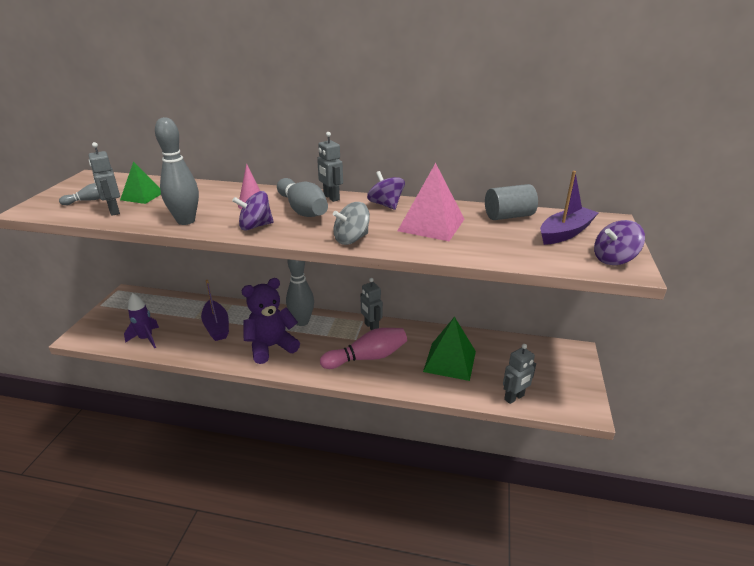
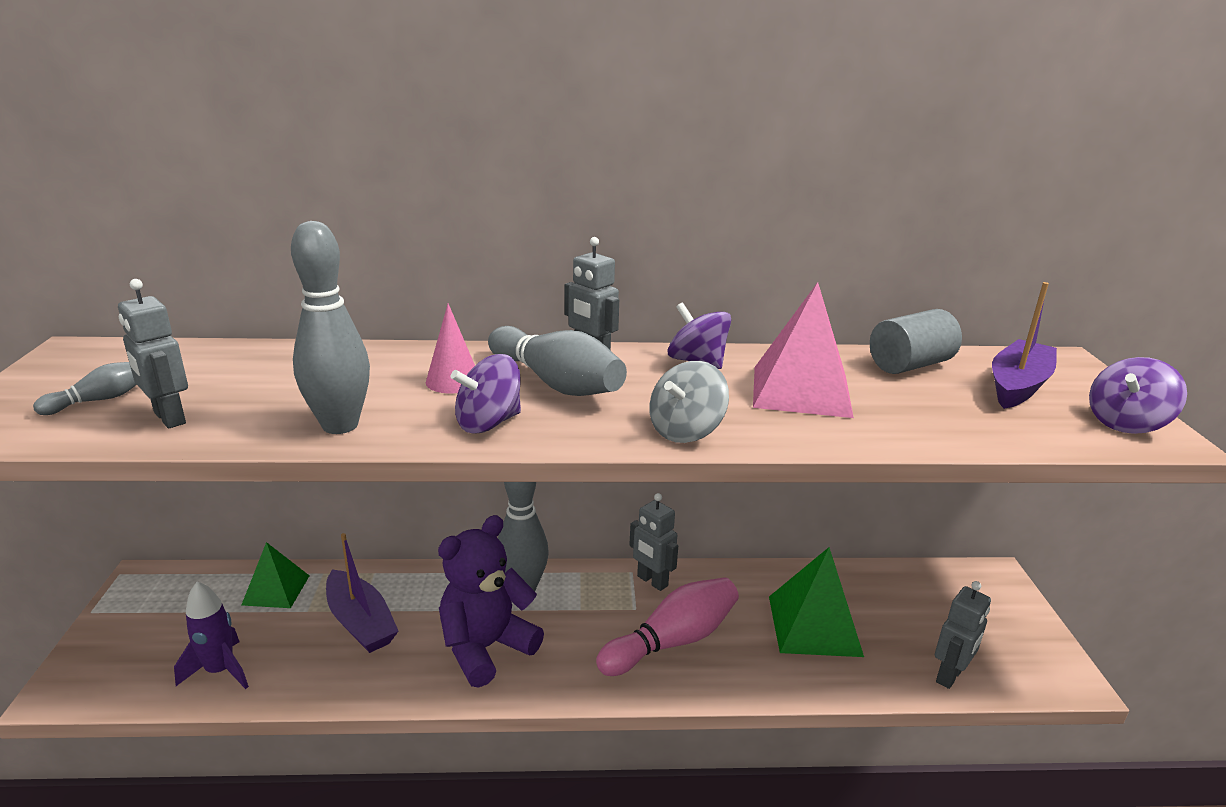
camera: 15 degrees left, 5 degrees down
(142, 196) = (214, 382): green pyramid -> green pyramid (276, 590)

